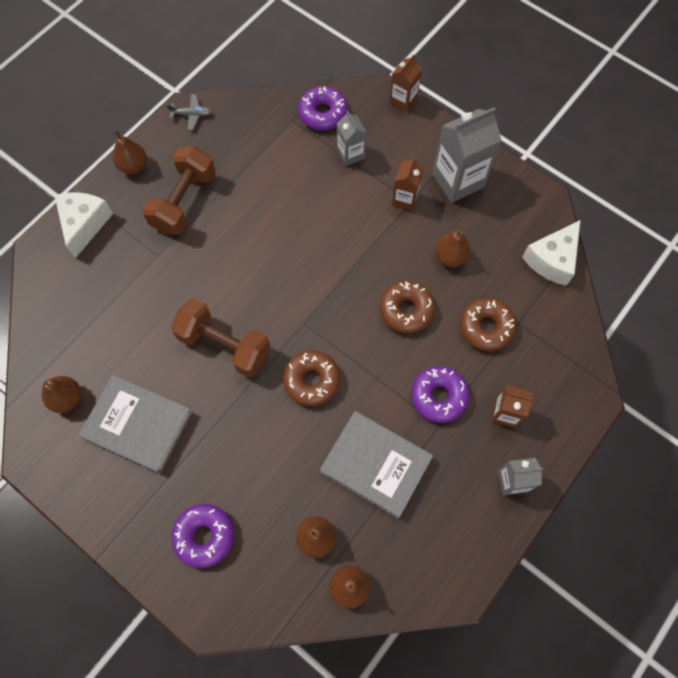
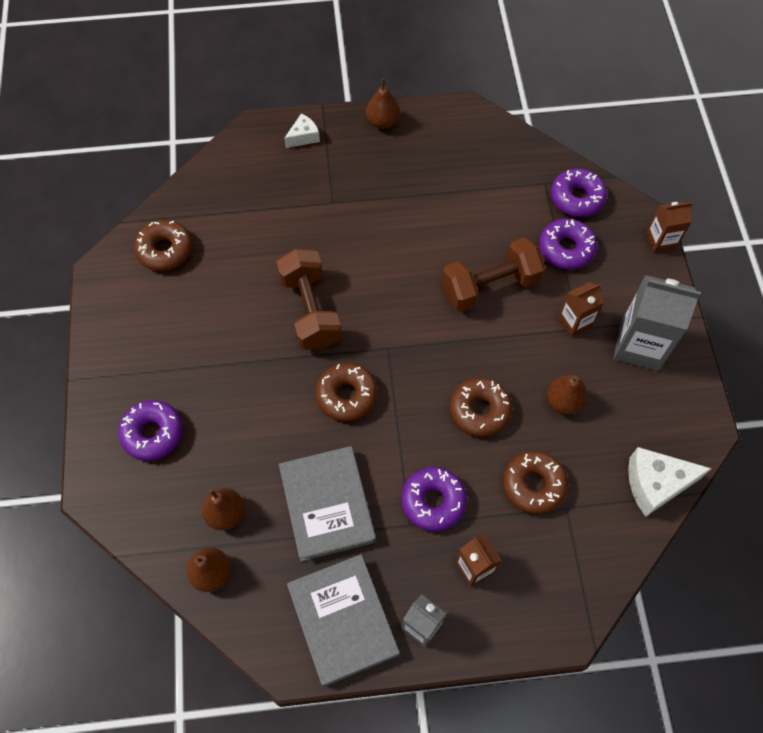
camera: 45 degrees right, 5 degrees down
(67, 398) = (165, 250): brown pear -> brown donut
(84, 224) = (303, 137): white cheese -> white cheese, size x0.58
(138, 425) = (191, 312): grey book -> grey book (343, 620)
(184, 201) = (392, 178): brown dumbbell -> brown dumbbell (490, 286)
(192, 115) = (467, 117): grey plane -> none
(350, 154) = (566, 249): grey carton -> purple donut

